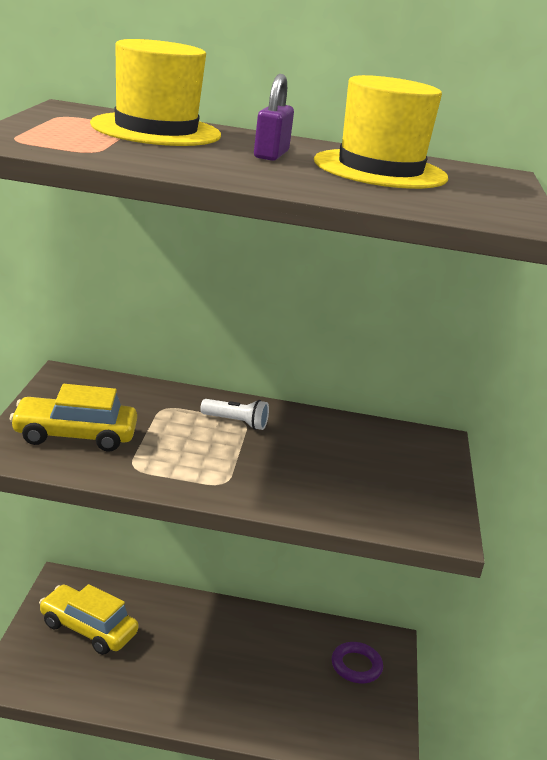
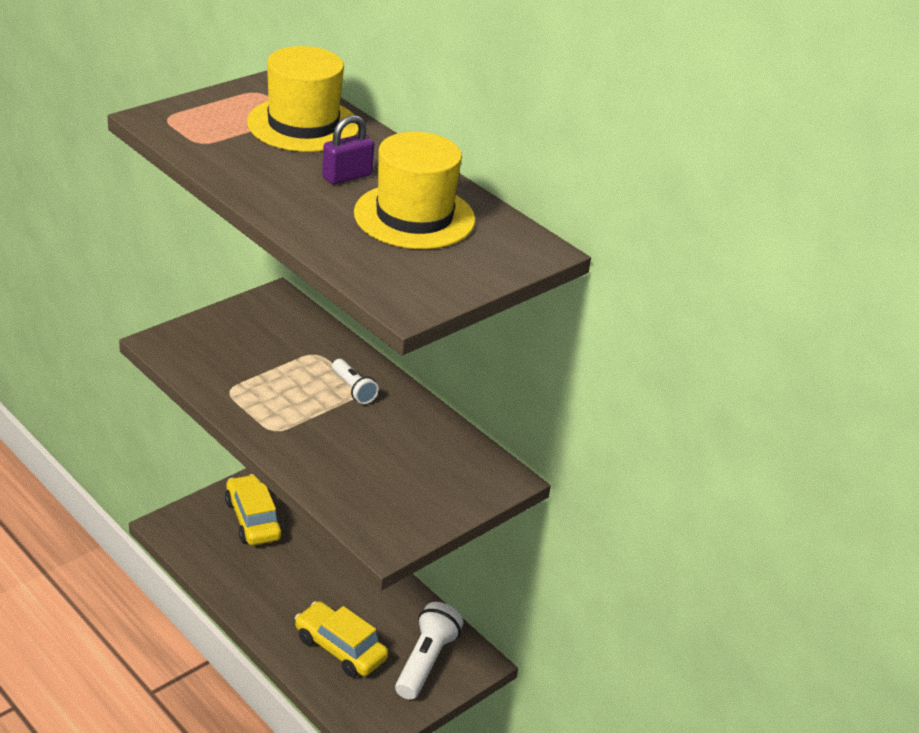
camera: 40 degrees right, 10 degrees up
(75, 435) = (220, 349): yellow car -> yellow car (340, 648)
(356, 666) = (425, 661): purple ring -> white flashlight

